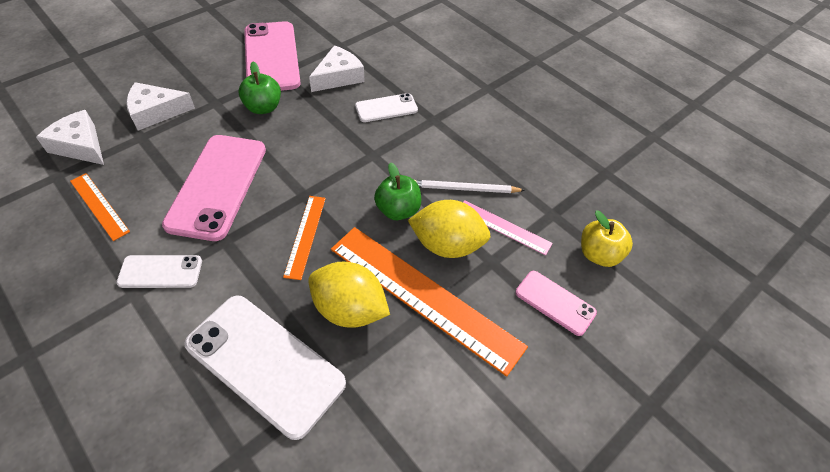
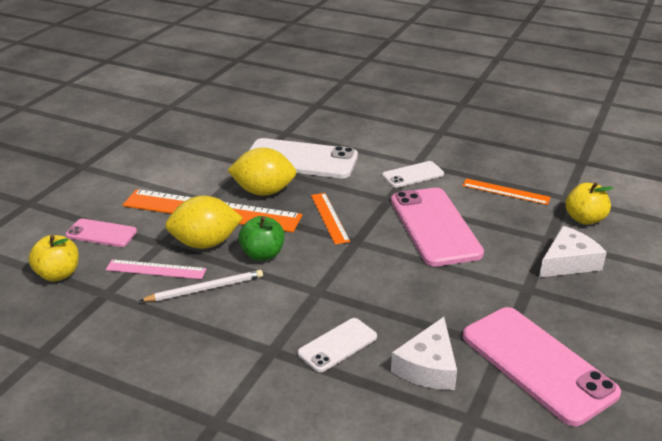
camera: 160 degrees right, 20 degrees down
(80, 146) = (584, 219): white cheese -> yellow apple
(263, 107) = (473, 300): green apple -> none

